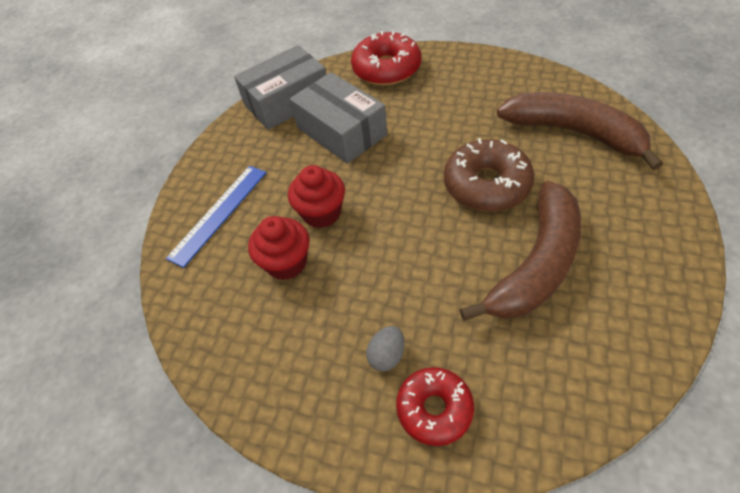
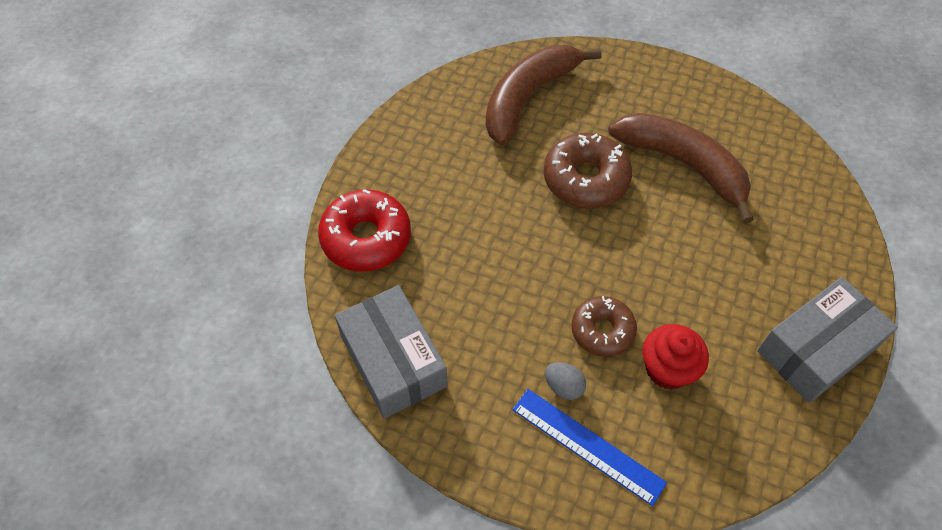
camera: 90 degrees left, 5 degrees up
(321, 213) = (602, 331): red cupcake -> brown donut
(341, 131) = (472, 300): grey box -> grey box (816, 349)
(387, 355) = (773, 289): grey egg -> grey egg (563, 387)
(434, 409) = (819, 262): red donut -> none

